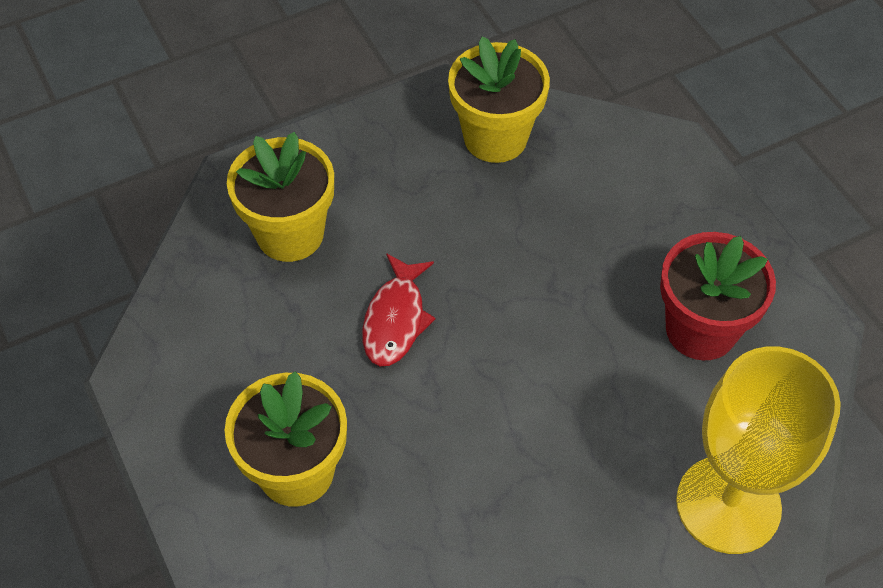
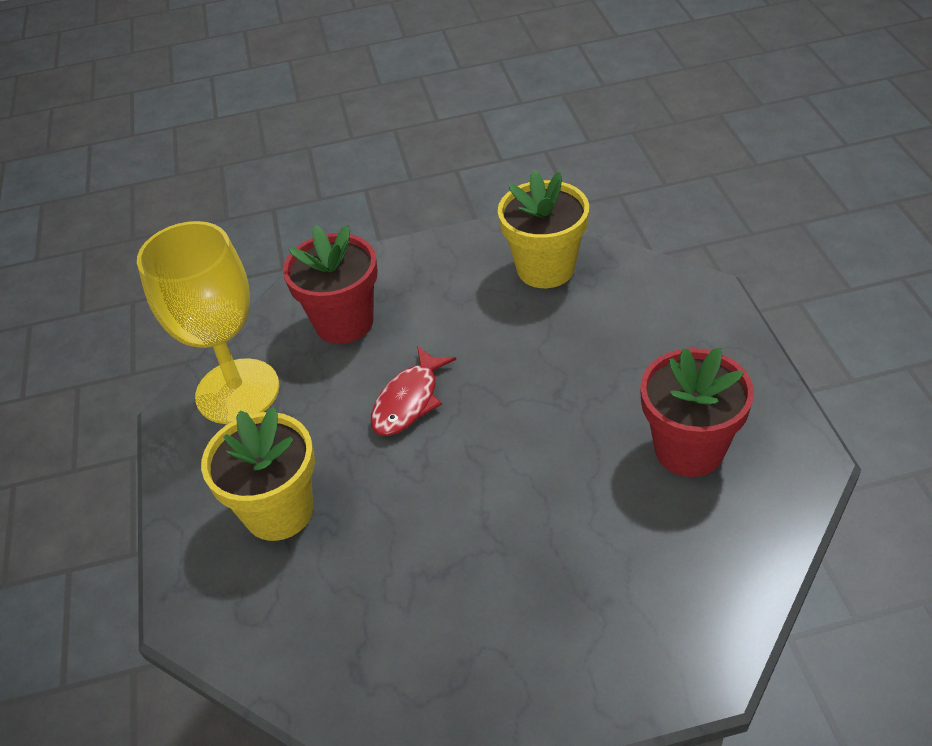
camera: 20 degrees right, 10 degrees down
(290, 234) = (344, 322): yellow flower pot -> red flower pot
(728, 504) = (671, 610): yellow goblet -> yellow goblet (237, 391)

